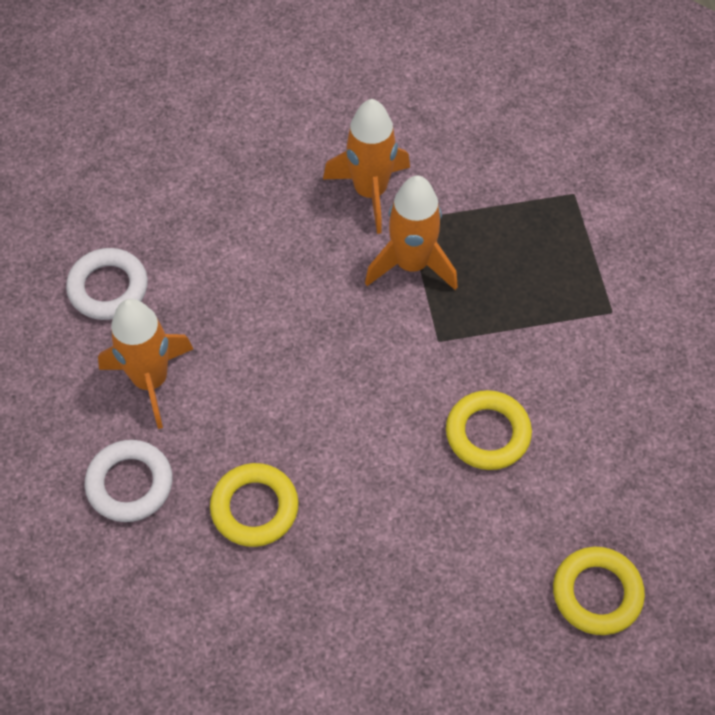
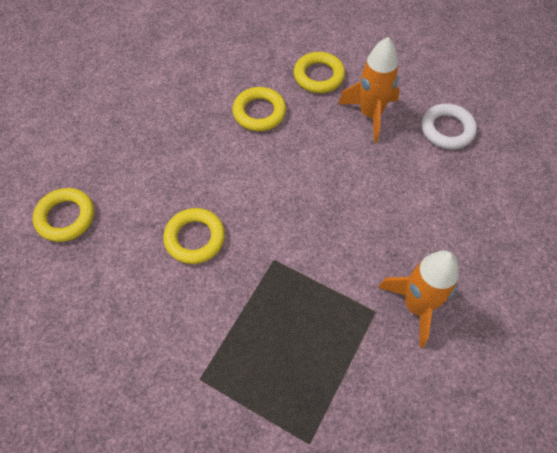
camera: 130 degrees right, 0 degrees up
(130, 484) = (319, 76): white ring -> yellow ring
(412, 264) = (339, 287): orange rocket -> none

